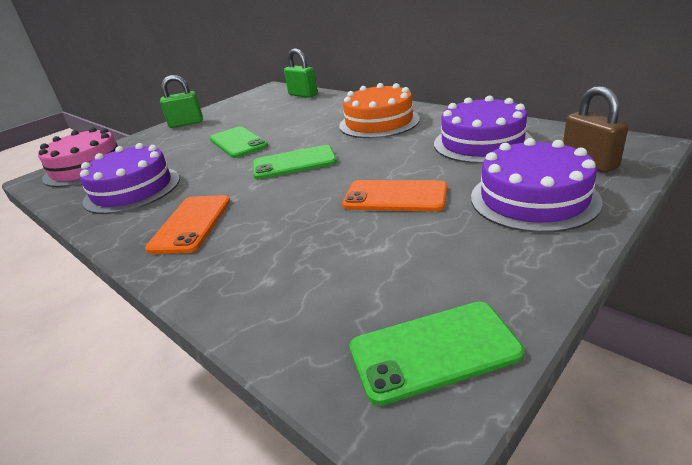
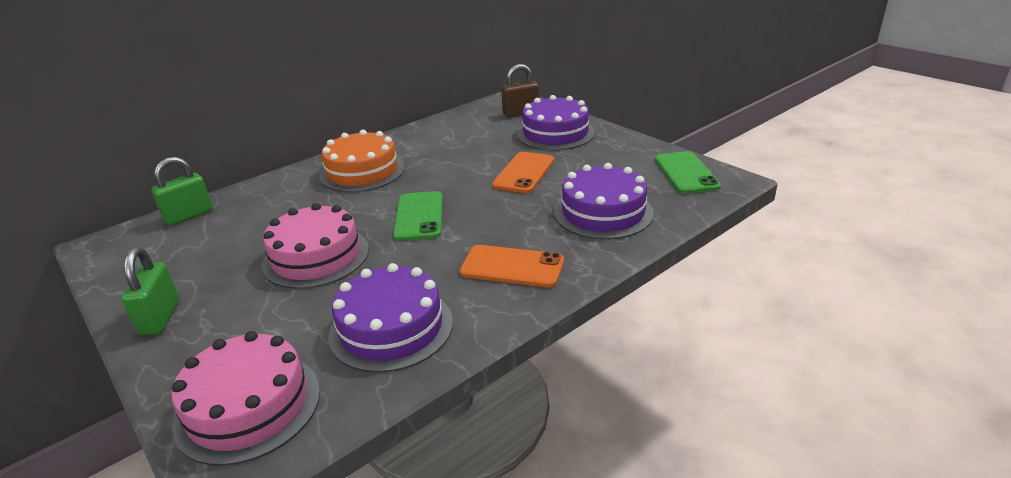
camera: 85 degrees left, 0 degrees up
(238, 142) = (316, 256): green phone -> pink cake
(482, 142) = (459, 136): purple cake -> purple cake (603, 212)

